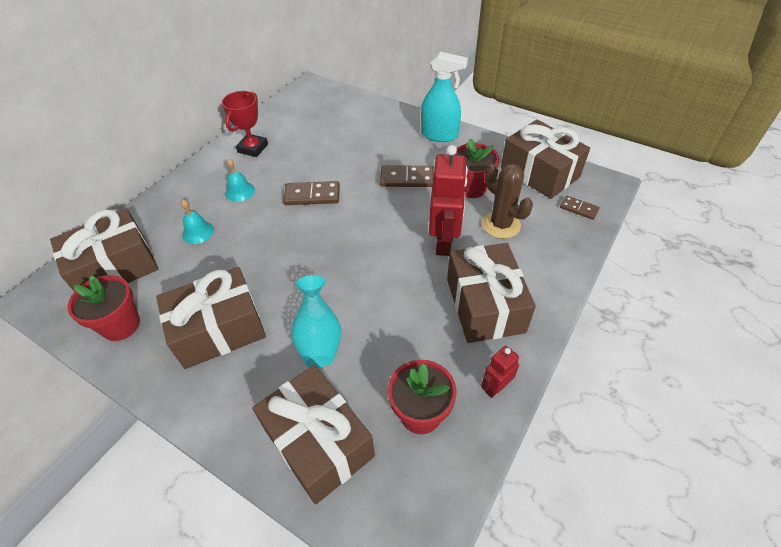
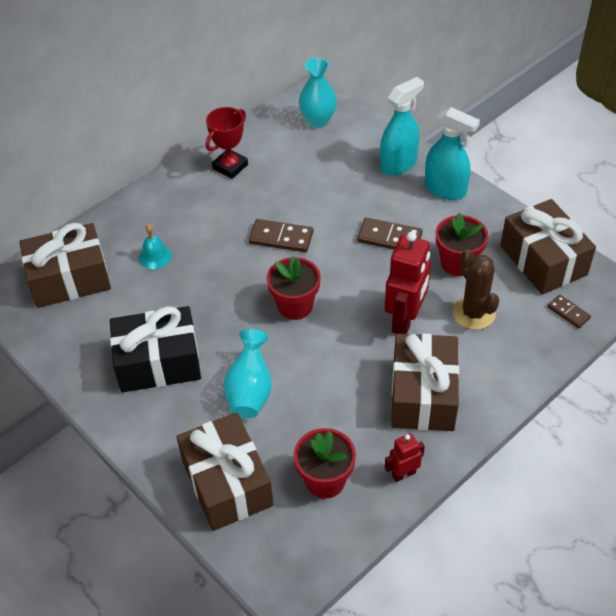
camera: 15 degrees right, 0 degrees up
(121, 325) = (69, 338): red flower pot -> red flower pot (295, 306)
(219, 329) = (158, 362): brown gift -> black gift
(240, 191) = (206, 218): turquoise bell -> none
(319, 103) = (318, 120): none -> turquoise vase
(395, 123) = (398, 164): none -> turquoise spray bottle

